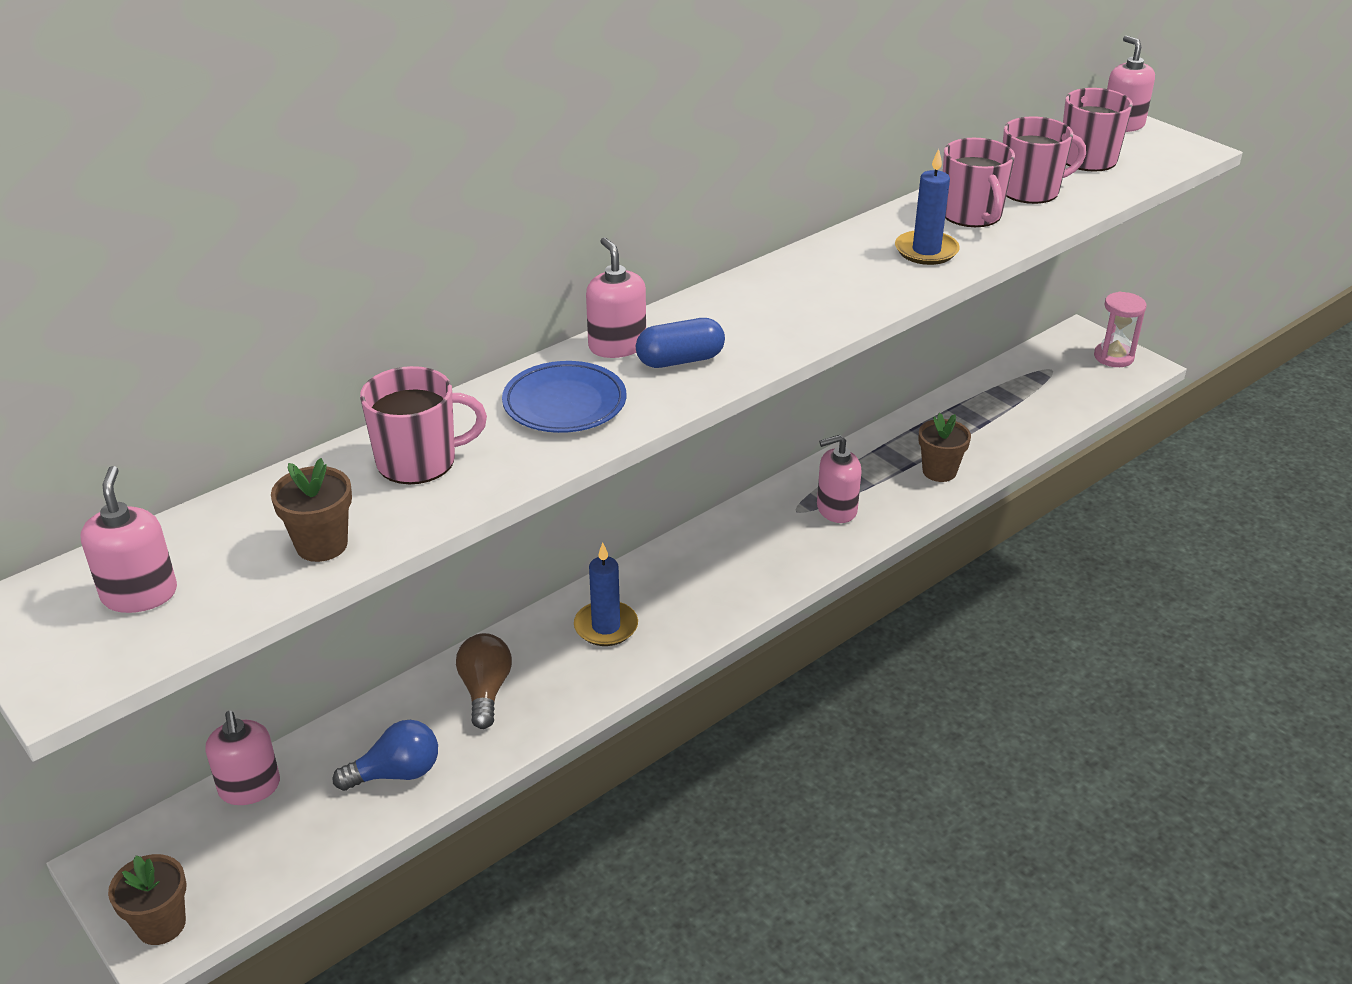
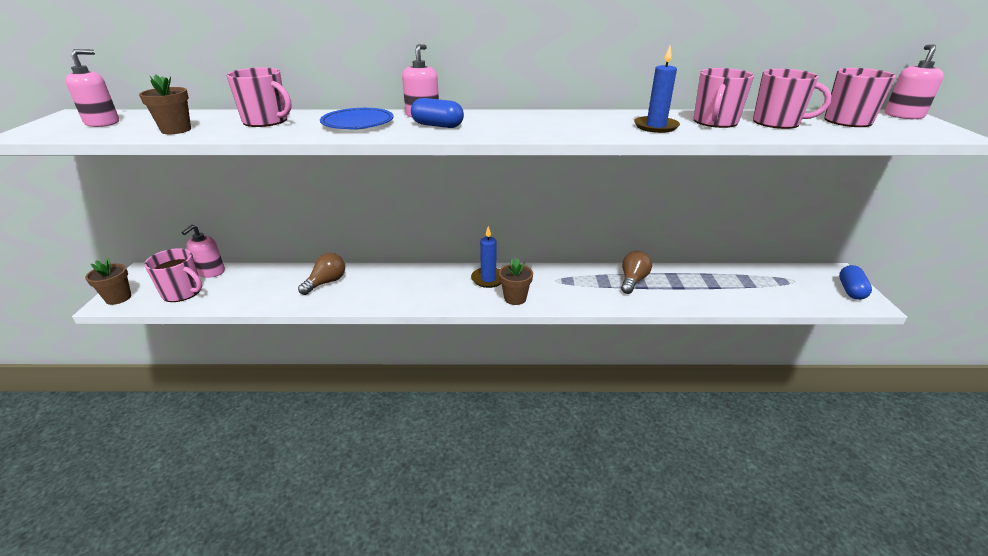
camera: 40 degrees right, 5 degrees down
(267, 845) = (183, 292): none -> pink mug
(396, 773) = (254, 293): blue light bulb -> none
(606, 626) = (404, 283): blue candle -> blue candle (488, 279)
(836, 509) = (575, 288): pink soap dispenser -> none
(887, 461) = (633, 280): none -> brown light bulb
(939, 471) = (657, 297): brown flower pot -> brown flower pot (515, 298)
(1113, 357) = (851, 290): pink hourglass -> blue capsule

